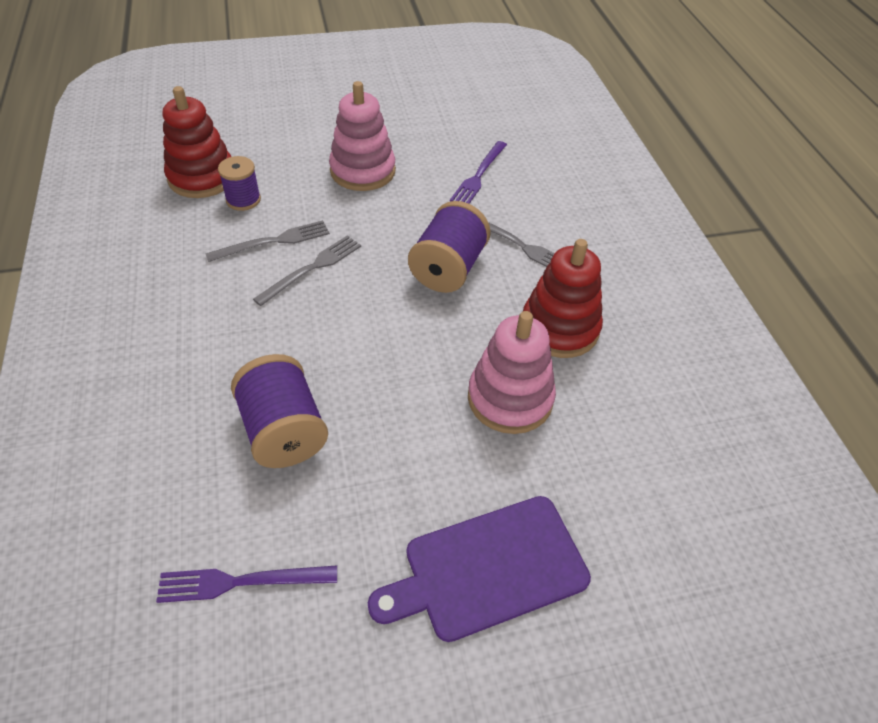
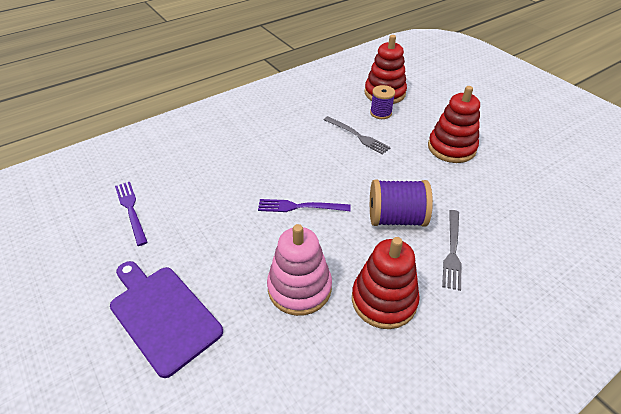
camera: 70 degrees right, 5 degrees down
(284, 431) = (225, 191): purple spool -> none
(312, 268) = (348, 158): grey fork -> none
(363, 171) = (451, 148): pink stacking toy -> red stacking toy
(479, 175) = (507, 204): purple fork -> purple fork (300, 207)

